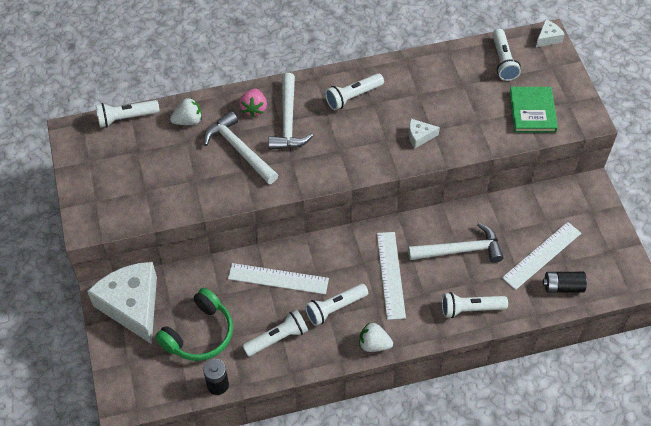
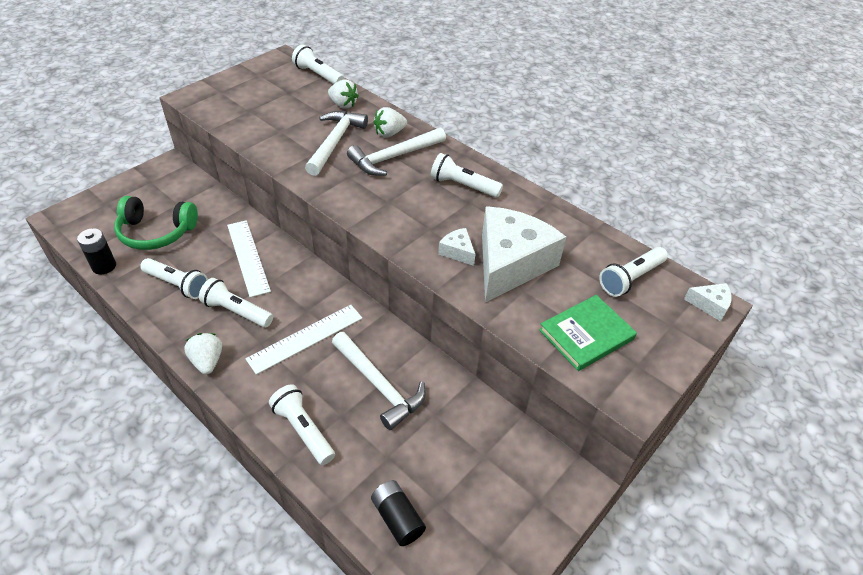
camera: 55 degrees right, 10 degrees down
(132, 306) = (166, 183): white cheese -> white cheese (510, 264)
(254, 109) = (389, 133): pink strawberry -> white strawberry
(542, 255) = (429, 472): white ruler -> none

